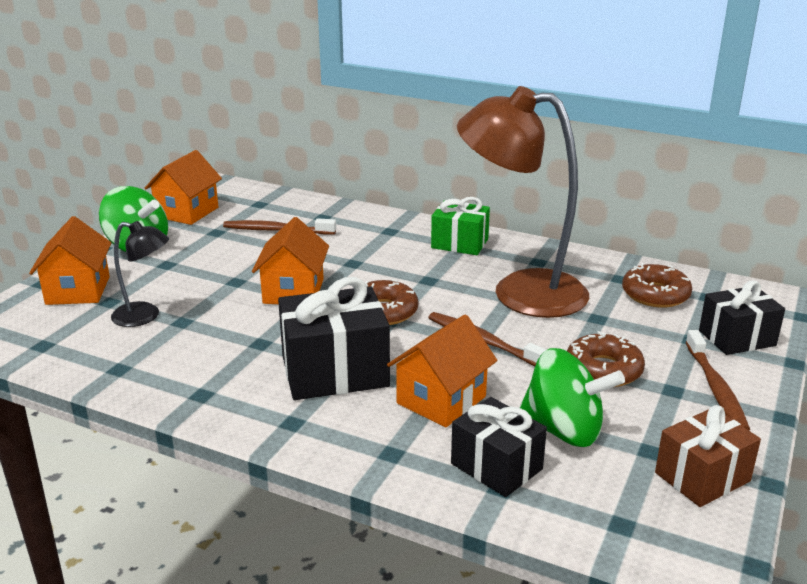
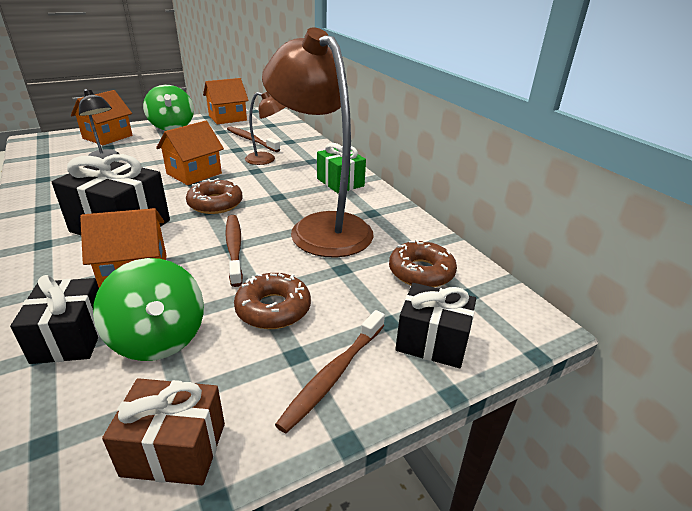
camera: 35 degrees right, 5 degrees up
(340, 247) = (266, 160): none -> brown lamp

